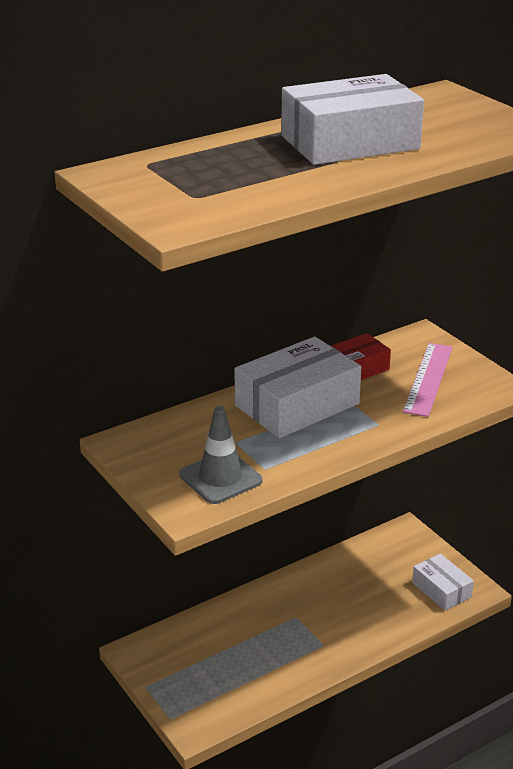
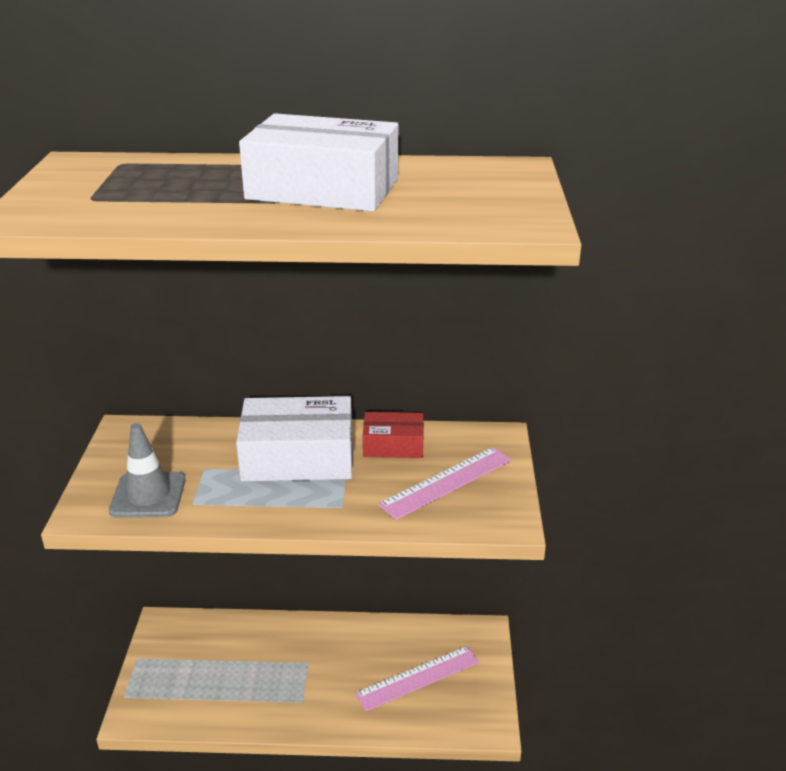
camera: 35 degrees right, 0 degrees up
(392, 585) = (418, 678): none -> pink ruler
(441, 590) = (458, 707): white box -> none

